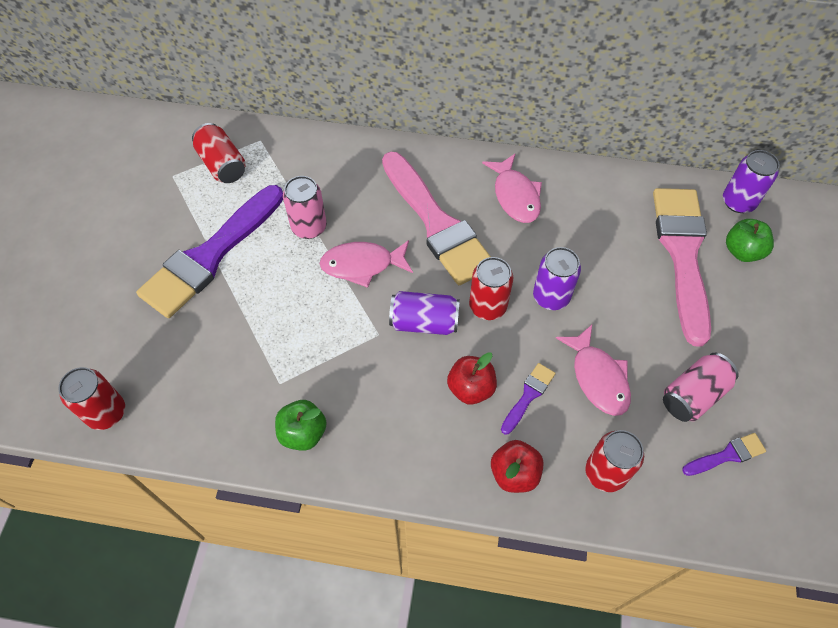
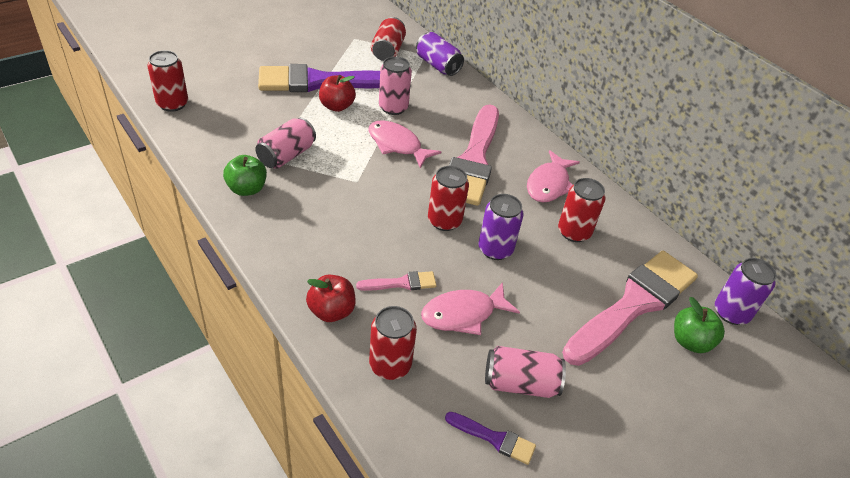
camera: 40 degrees right, 15 degrees down
(288, 365) = (286, 155): none -> pink can
(424, 322) = (392, 197): purple can -> purple can (438, 65)
(471, 388) = (371, 249): red apple -> red apple (337, 106)
(528, 395) = (401, 283): purple brush -> pink brush
(581, 226) = (574, 232): none -> red can
(598, 377) = (463, 314): pink fish -> pink fish turned 45 degrees clockwise

